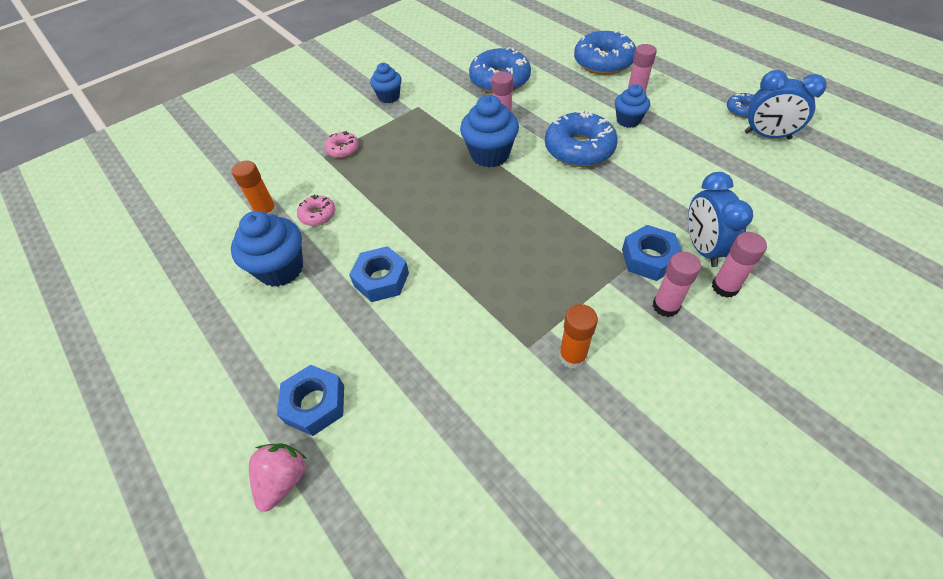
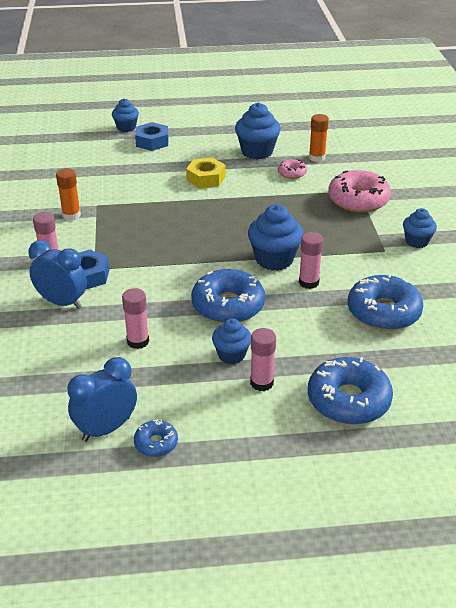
camera: 120 degrees right, 15 degrees down
(283, 479) = (126, 128): pink strawberry -> blue cupcake
(343, 149) = (358, 200): pink donut -> pink donut, size x2.01
(381, 279) = (206, 178): blue nut -> yellow nut
(725, 287) = (27, 291): pink glue stick -> pink glue stick (138, 341)

